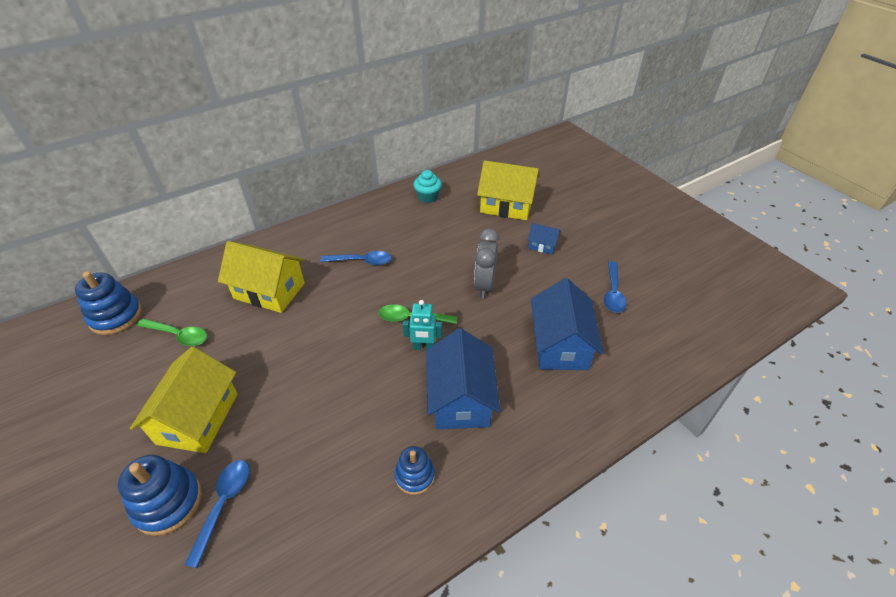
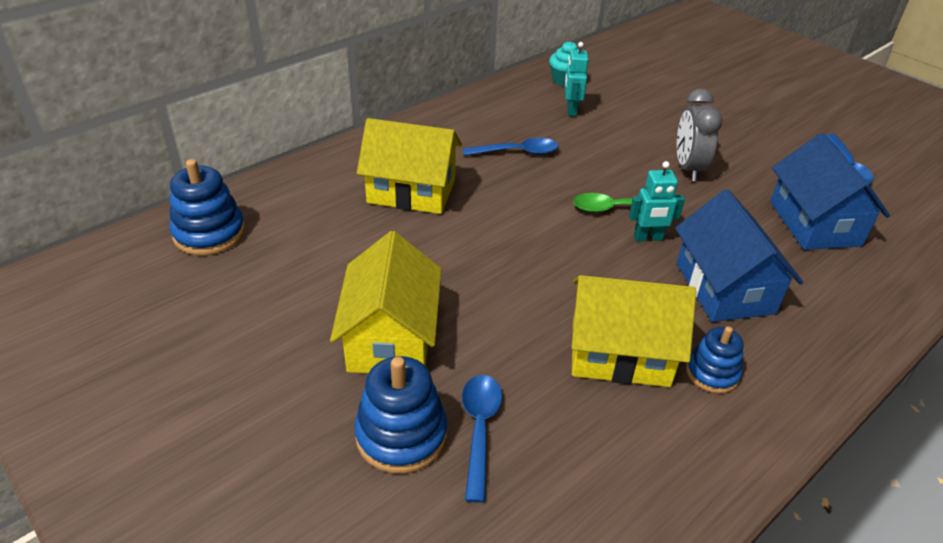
camera: 10 degrees left, 5 degrees down
(178, 335) = (312, 248): green spoon -> none
(419, 225) = (571, 110): none -> turquoise robot
(506, 205) = (669, 85): yellow house -> yellow house (620, 353)
(542, 245) = (736, 124): blue house -> none

